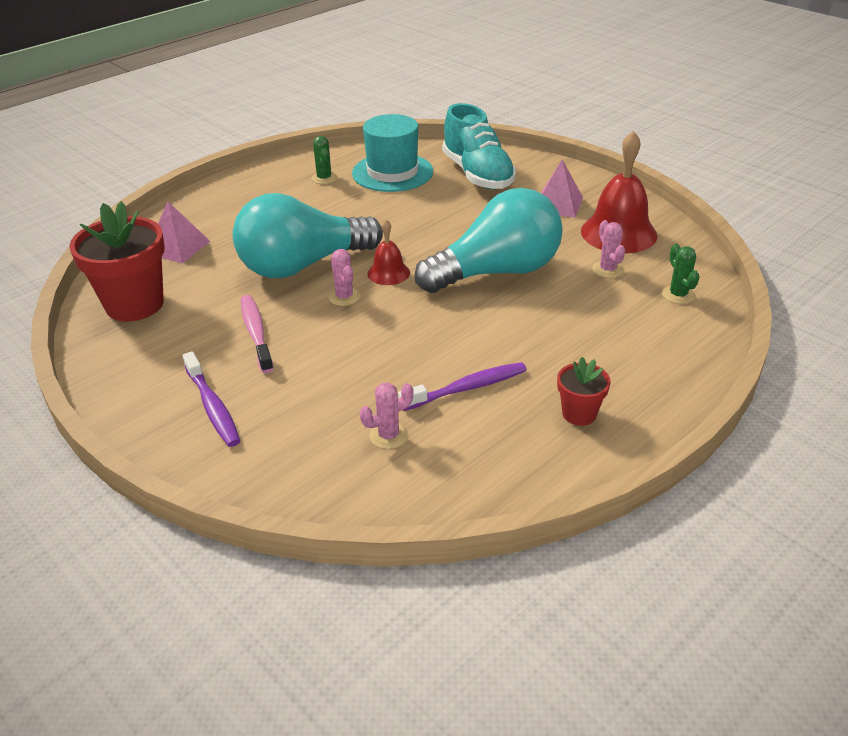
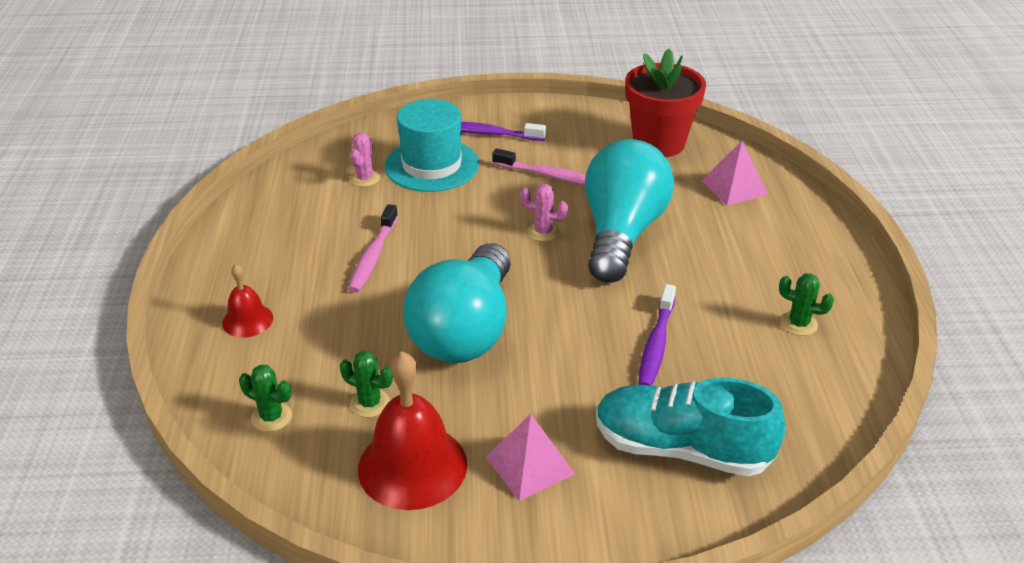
camera: 130 degrees right, 0 degrees up
(388, 273) = (548, 270): red bell -> red bell (247, 320)
(392, 172) = (762, 381): turquoise hat -> turquoise hat (431, 165)
(467, 388) = (355, 229): purple toothbrush -> purple toothbrush (656, 344)
(485, 355) = (373, 256): none -> pink toothbrush
(579, 414) = (257, 258): red flower pot -> none
(607, 269) = (370, 403): pink cactus -> green cactus

